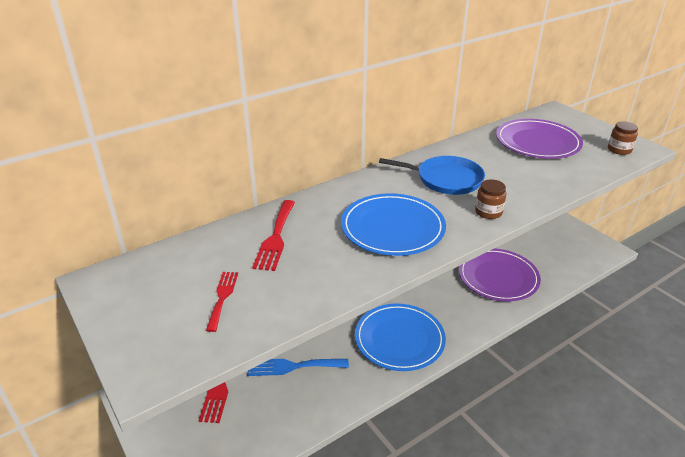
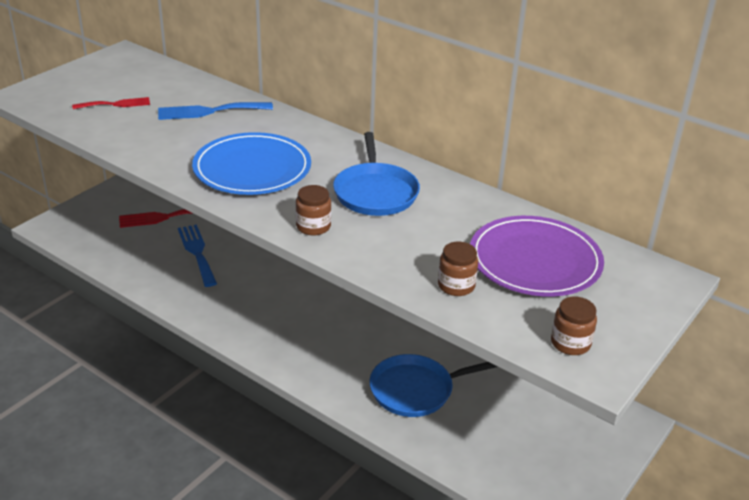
camera: 70 degrees right, 0 degrees up
(275, 238) = (209, 111): red fork -> blue fork
(399, 339) = (260, 316): blue plate -> none
(498, 277) = (415, 390): purple plate -> blue pan
(564, 171) = (456, 286): none -> brown jar

